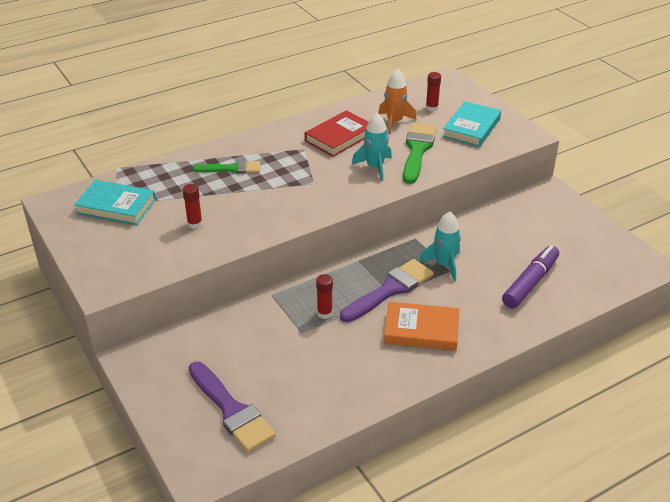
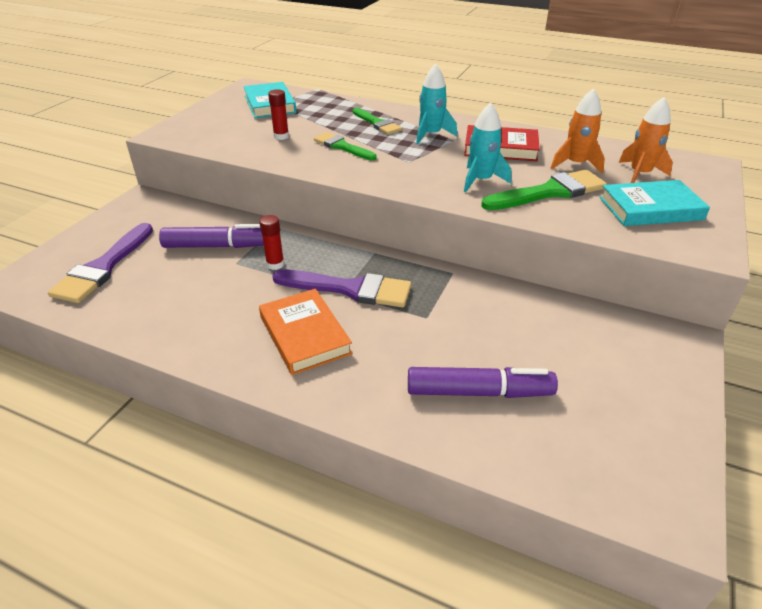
camera: 55 degrees right, 0 degrees up
(252, 202) = (342, 147): none -> green brush
(267, 334) = (218, 246): none -> purple marker
(431, 108) = (639, 174): red glue stick -> orange rocket
(444, 265) = (431, 309): turquoise rocket -> turquoise rocket (431, 135)

